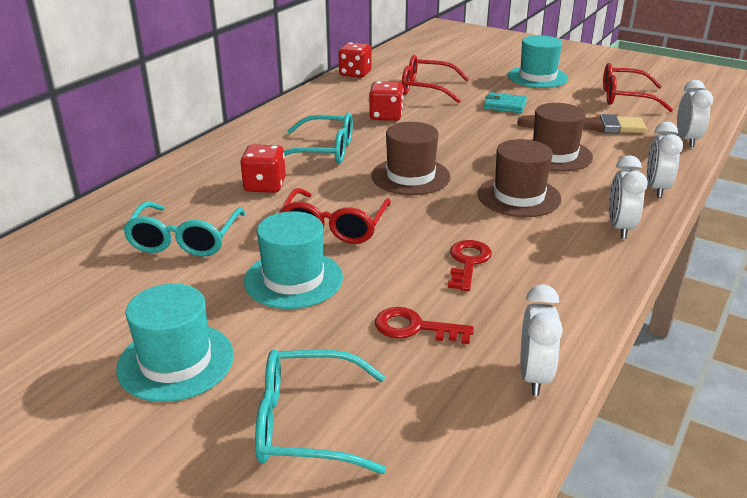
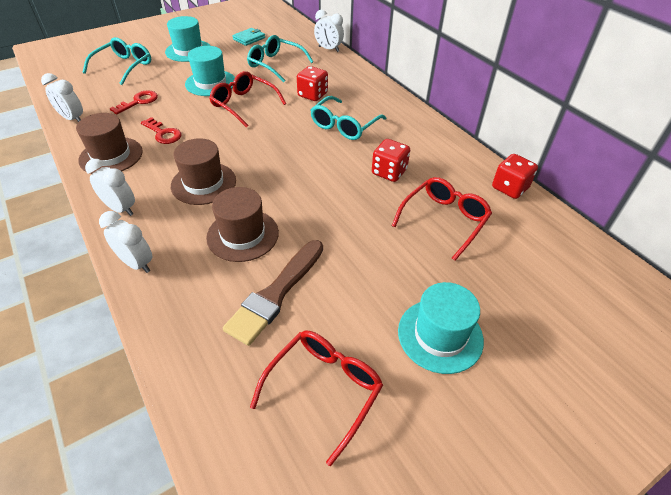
camera: 115 degrees right, 15 degrees up
(410, 176) = (275, 148): brown hat -> brown hat (111, 156)
(505, 105) = (367, 257): turquoise wallet -> turquoise wallet (249, 38)
(687, 140) = (181, 361): white clock -> white clock (328, 49)

